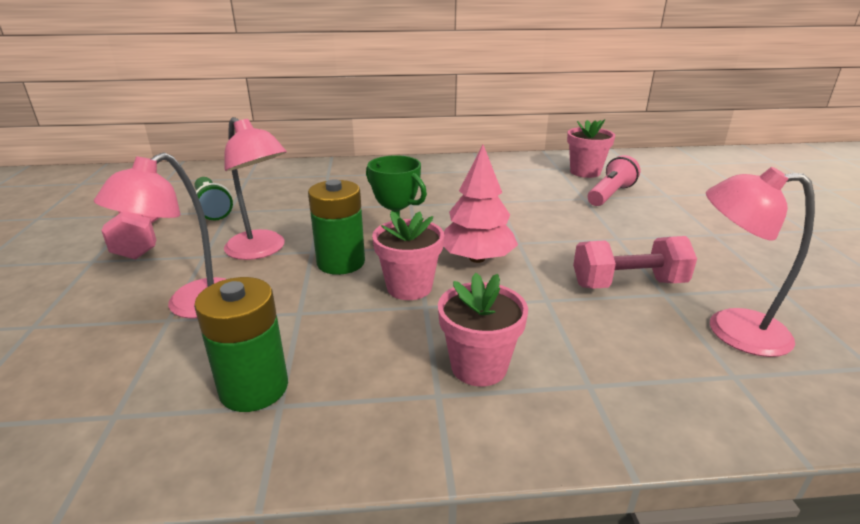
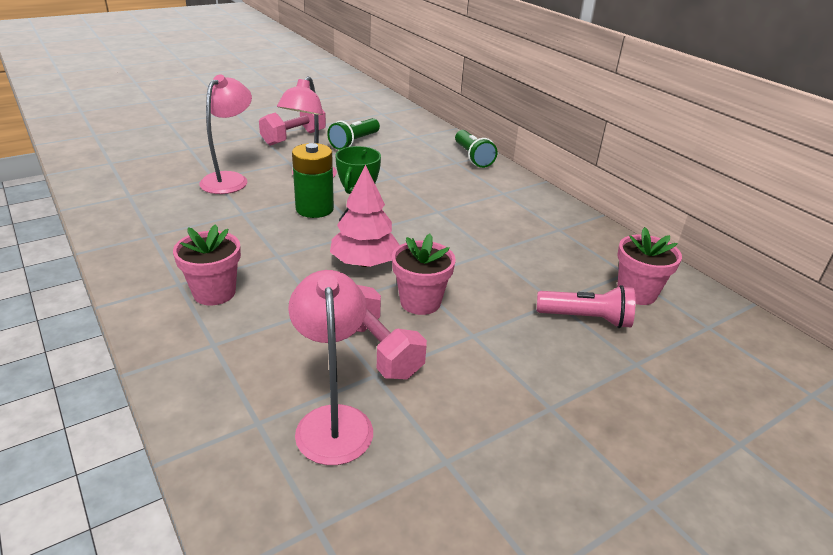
camera: 60 degrees right, 5 degrees up
(191, 306) = (230, 179): pink lamp -> pink lamp turned 105 degrees clockwise
(254, 388) = (162, 223): green battery -> none
(327, 167) = (472, 157): none -> green flashlight
(409, 287) = (298, 243): pink flower pot -> pink flower pot (420, 302)

